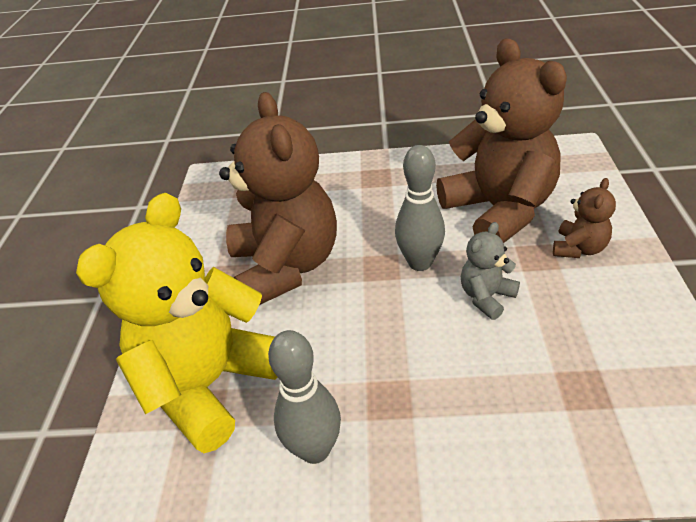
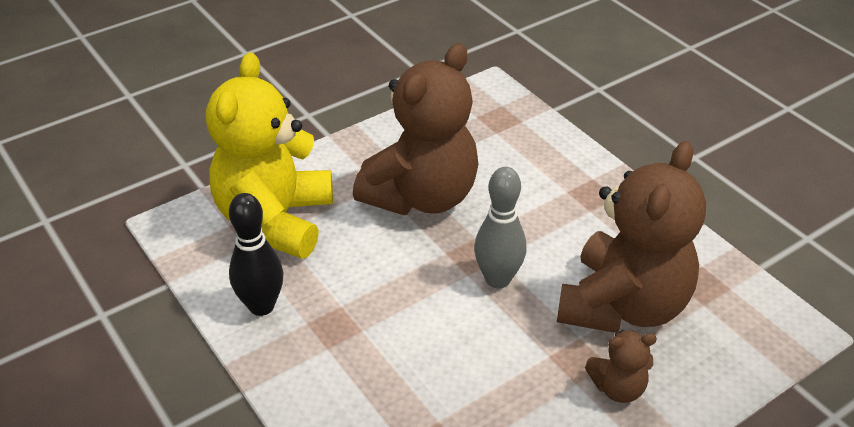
camera: 50 degrees right, 0 degrees up
(210, 384) = (275, 220): yellow teddy bear -> yellow teddy bear turned 75 degrees counterclockwise
(315, 449) = (261, 306): grey bowling pin -> black bowling pin
(486, 297) = (491, 342): grey teddy bear -> none

